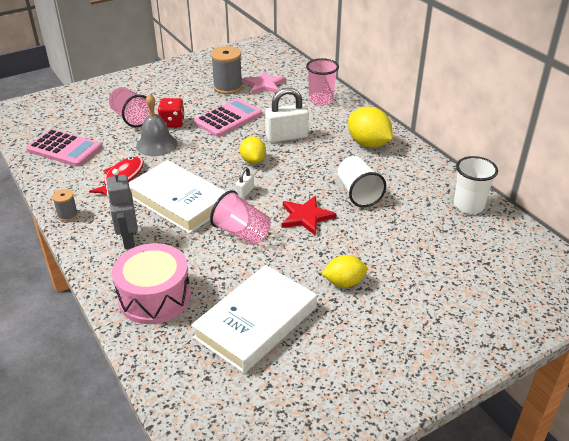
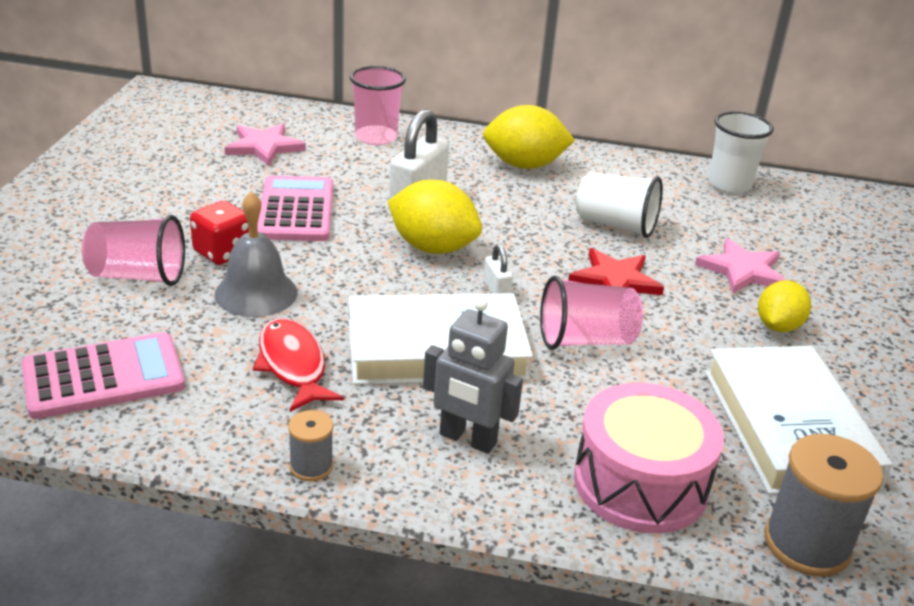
camera: 50 degrees left, 5 degrees down
(228, 87) = (215, 170): grey spool -> grey spool (807, 544)
(253, 160) = (432, 248): yellow lemon -> yellow lemon, size x1.56
(381, 248) = (742, 270): none -> pink star

